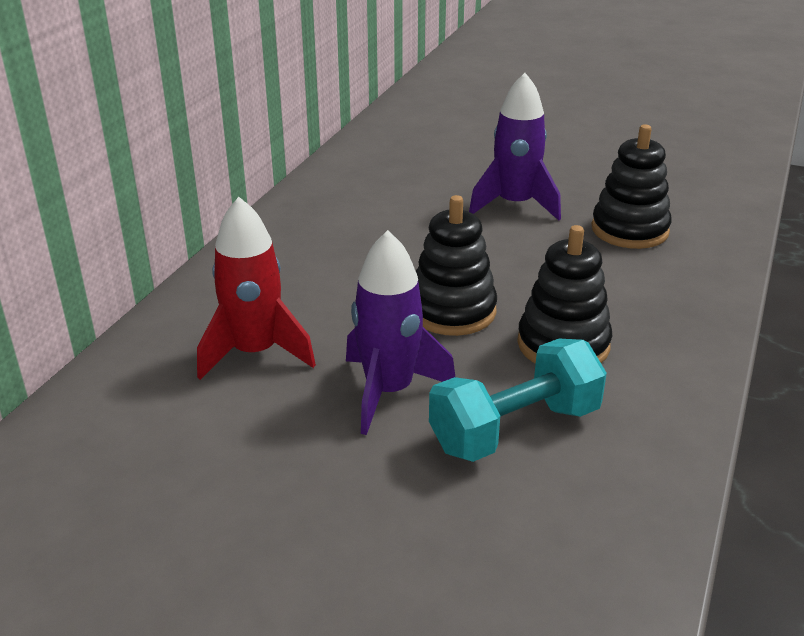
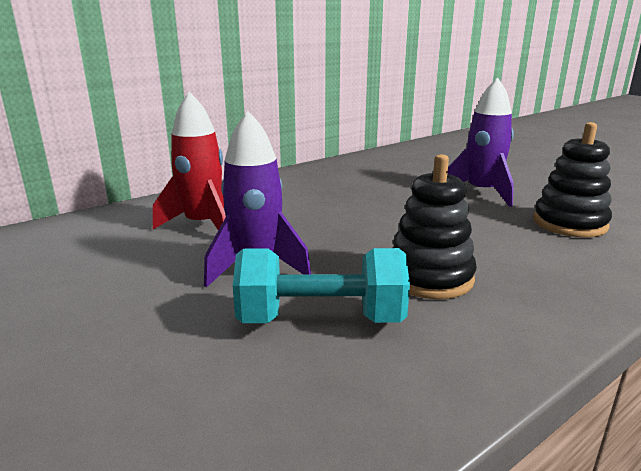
camera: 30 degrees right, 10 degrees down
(452, 311) = (362, 236): black stacking toy -> none

